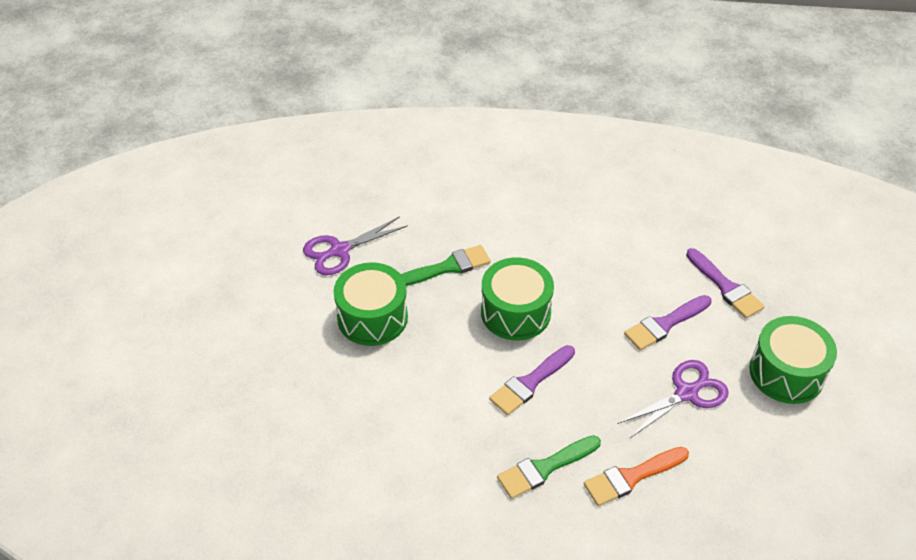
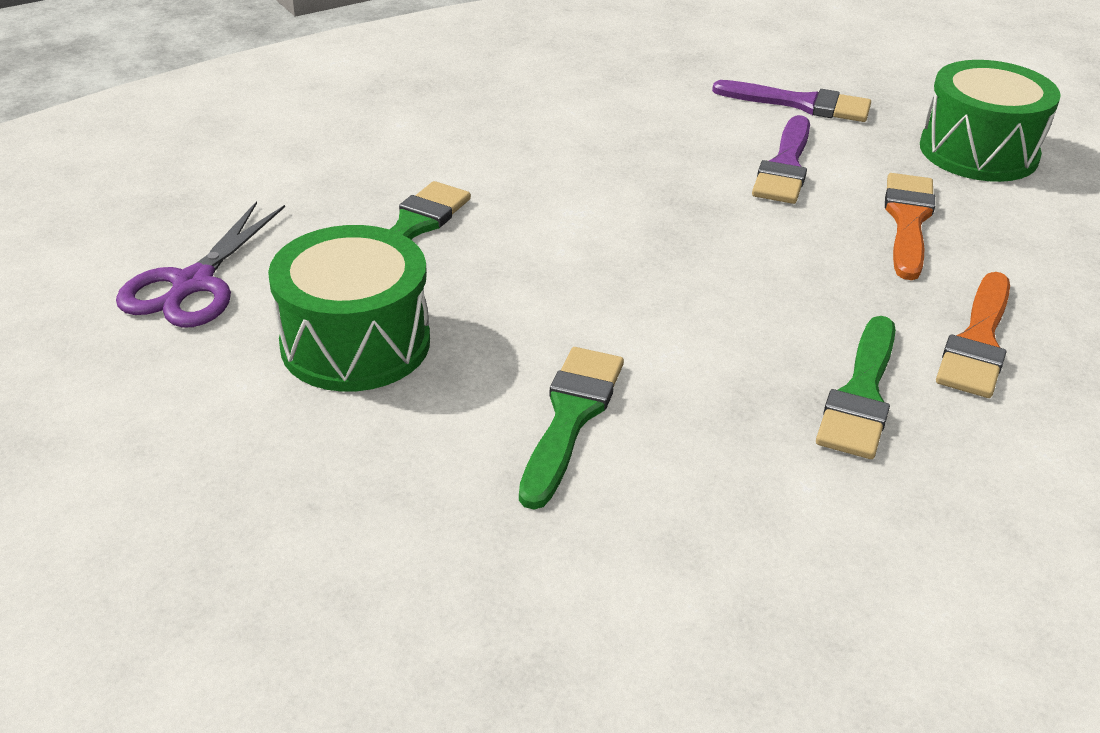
camera: 40 degrees left, 10 degrees down
(417, 403) = (570, 417): none -> green brush
(515, 312) = (578, 237): green drum -> none
(530, 383) = (704, 305): purple brush -> none
(686, 393) = (908, 221): purple scissors -> orange brush

